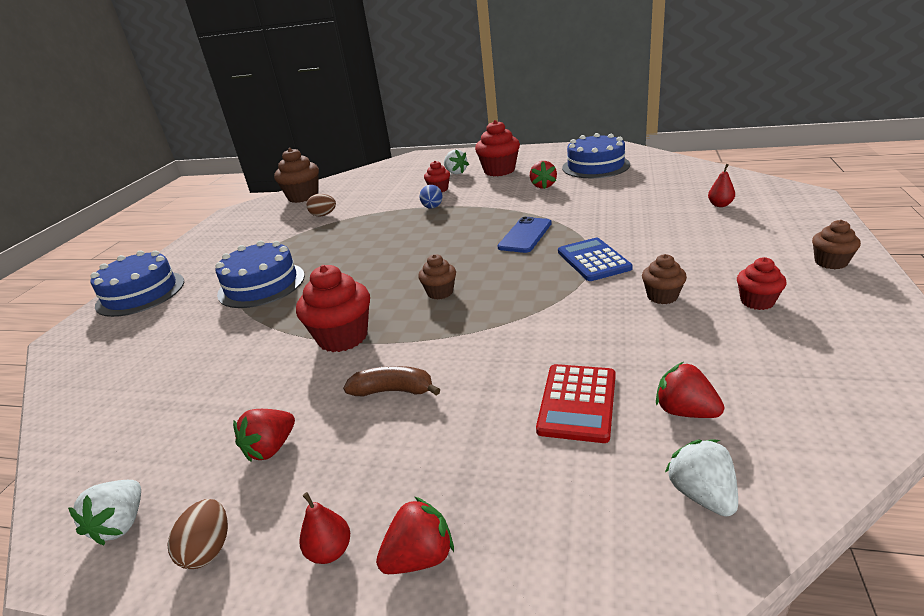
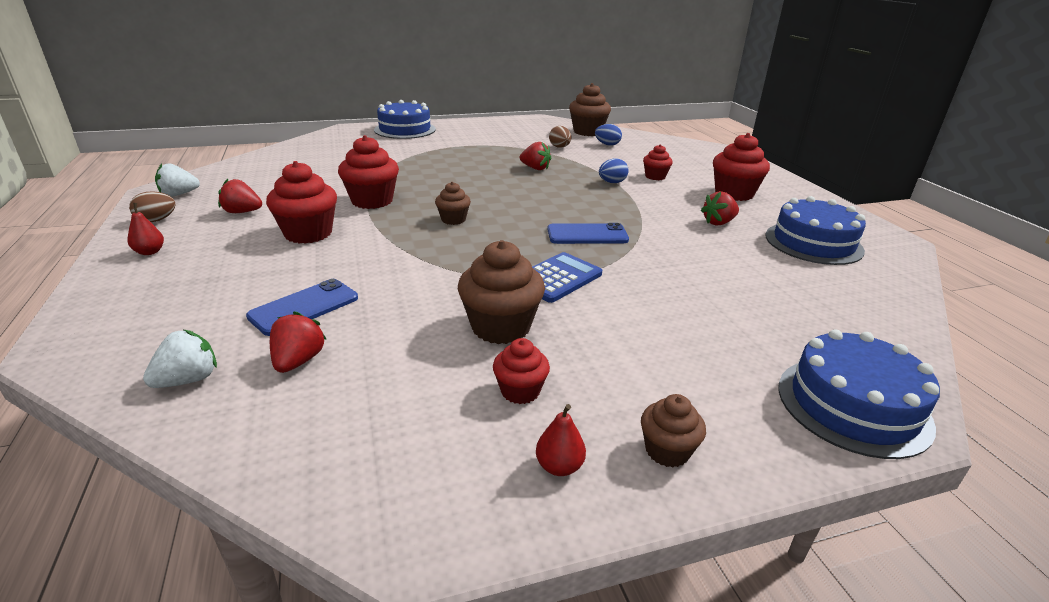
camera: 55 degrees right, 0 degrees up
(261, 284) = (433, 158): blue cake -> blue cake (853, 405)
(346, 194) = (607, 144): none -> blue egg
(393, 391) = (308, 233): brown banana -> red cupcake
(420, 557) = (140, 279): red strawberry -> red strawberry (535, 168)
(455, 173) = (704, 175): white strawberry -> none
(577, 403) = (304, 307): red calculator -> blue phone
(662, 296) = (501, 327): brown cupcake -> brown cupcake, size x1.75
(720, 205) = (781, 344): red pear -> red pear (559, 466)

